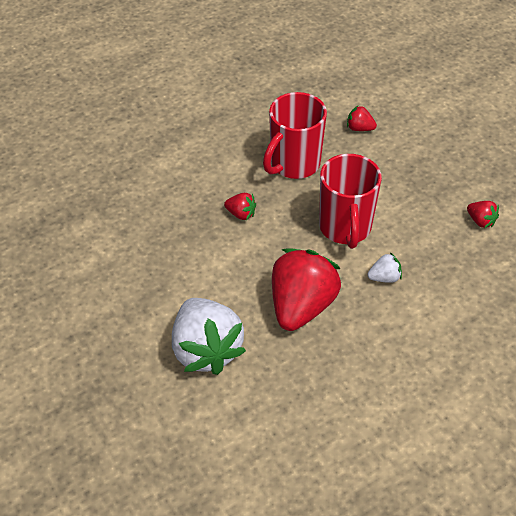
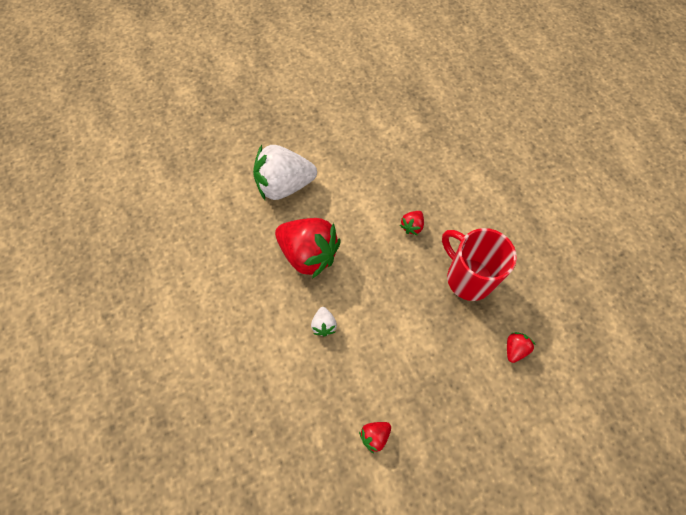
camera: 100 degrees right, 15 degrees up
(345, 228) = (384, 305): red mug -> none

